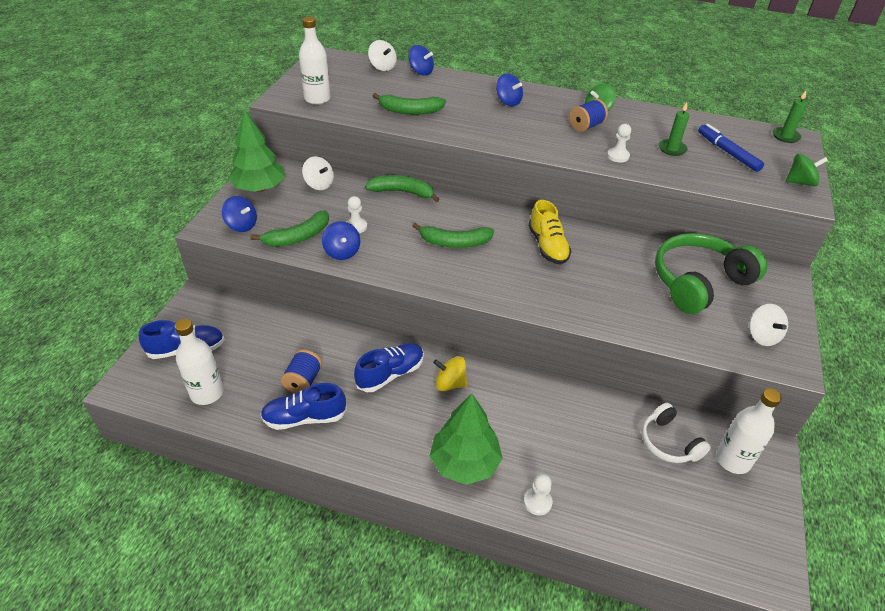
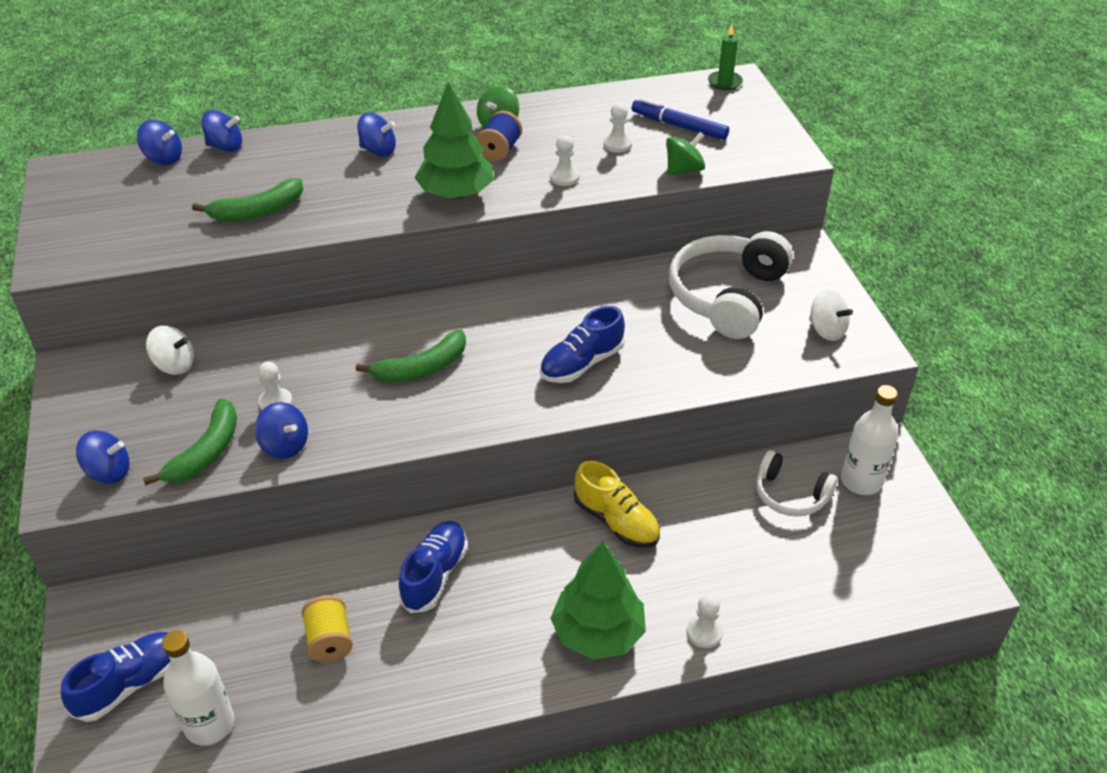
camera: 30 degrees left, 0 degrees up
(260, 188) = (90, 407): green tree -> green tree (456, 193)
(303, 381) = (329, 640): blue spool -> yellow spool
(304, 418) = (368, 684): blue shoe -> blue shoe (582, 363)
(317, 99) = (108, 242): white bottle -> none
(382, 67) = (164, 158): white spinning top -> blue spinning top
(402, 192) = (301, 328): green banana -> none
(450, 383) = (515, 549): yellow spinning top -> none
(547, 246) = (536, 324): yellow shoe -> yellow shoe (616, 521)
(672, 149) = (617, 144): green candle -> white pawn
(698, 282) = (727, 296): green headphones -> white headphones
(800, 182) = (774, 136): green spinning top -> green spinning top (684, 170)

